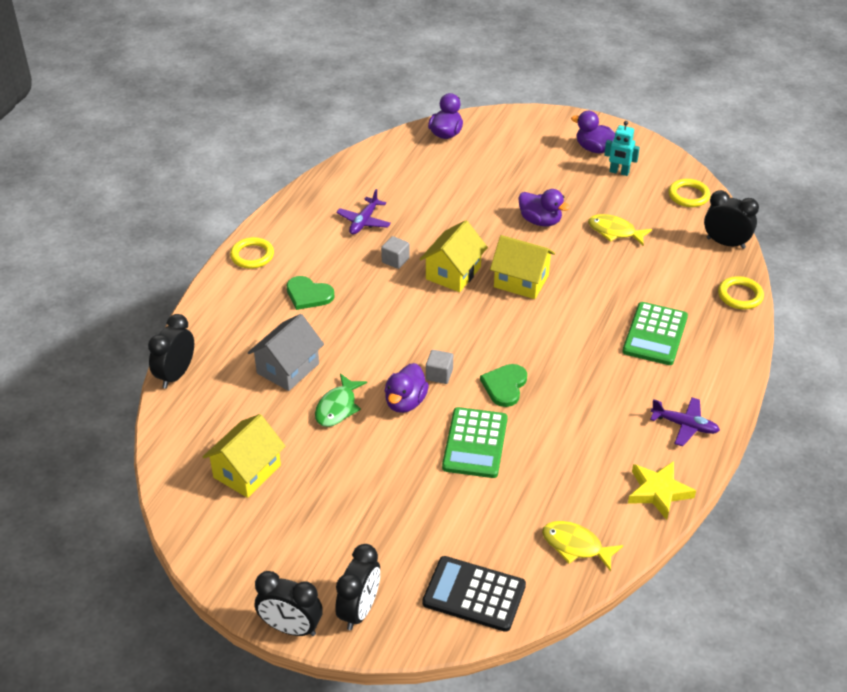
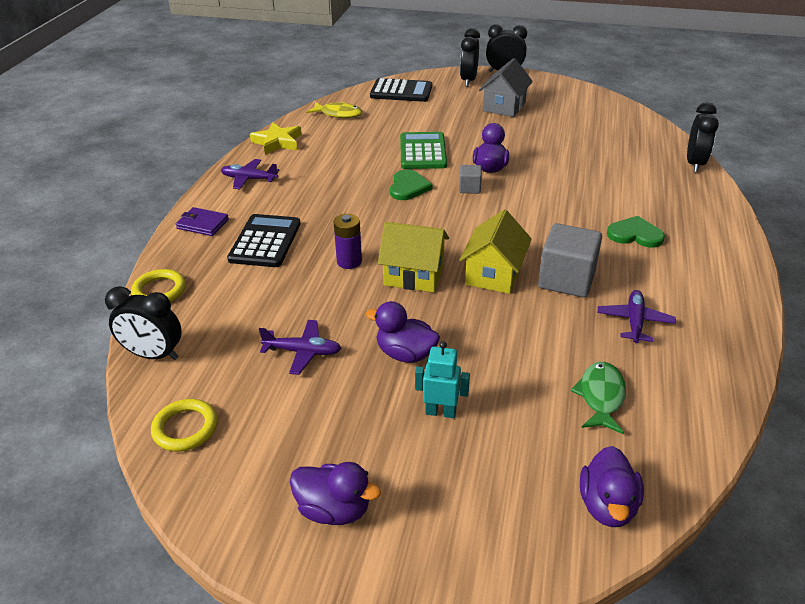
camera: 170 degrees right, 5 degrees down
(247, 471) = (584, 122): yellow house -> none
(252, 256) = (729, 264): yellow ring -> none
(288, 368) = (605, 178): grey house -> grey house (504, 106)
(338, 407) = (543, 159): green fish -> green fish (601, 397)
(395, 260) = (566, 280): grey cube -> grey cube, size x1.96
(576, 302) = (349, 262): none -> purple battery
(615, 231) = (303, 352): yellow fish -> purple plane
(619, 172) = (292, 460): turquoise robot -> turquoise robot (440, 412)
(655, 334) = (265, 241): green calculator -> black calculator
(722, 365) = (202, 224): none -> purple wallet

